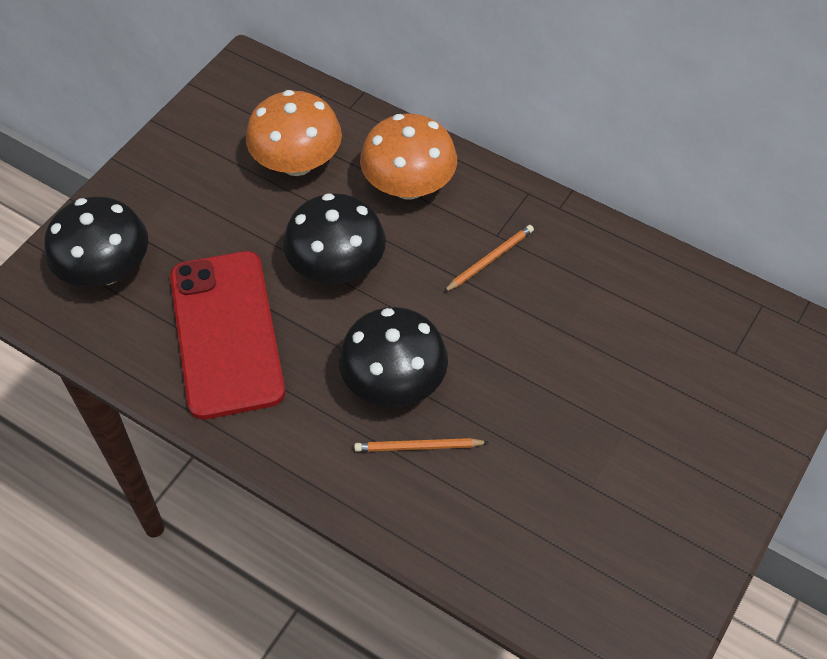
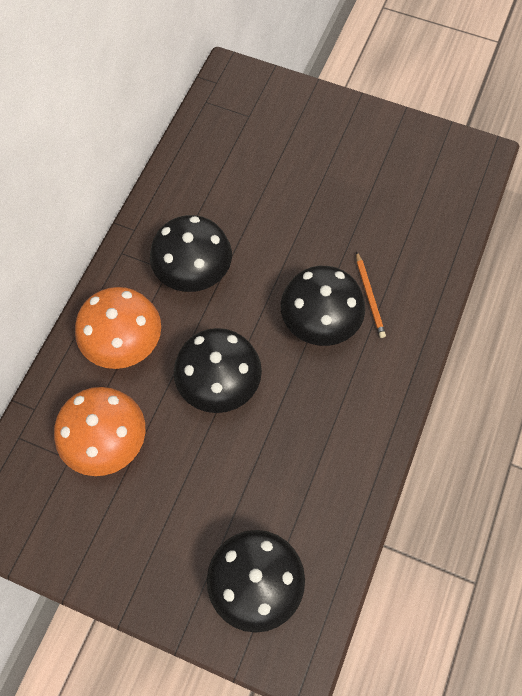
camera: 100 degrees left, 10 degrees up
(226, 333) = (302, 457): red phone -> none
(490, 259) = (193, 271): orange pencil -> black mushroom

